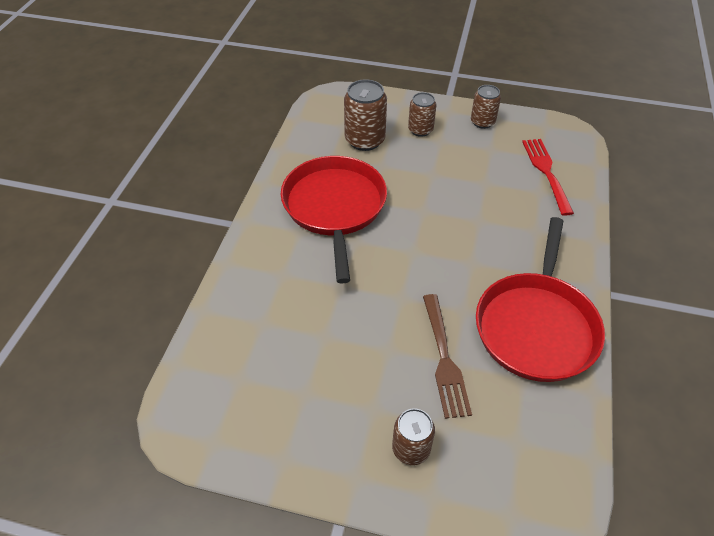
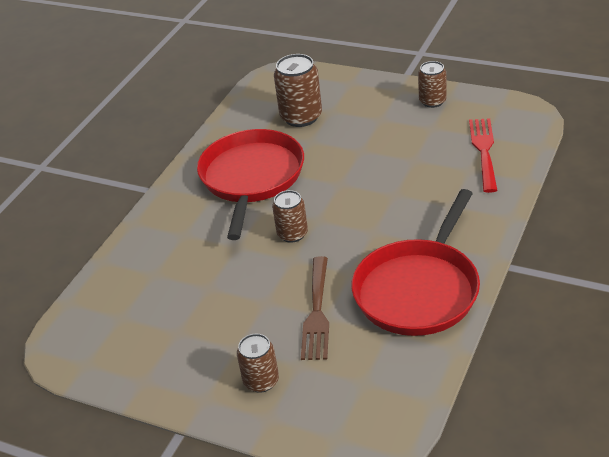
camera: 15 degrees right, 10 degrees down
(420, 130) = (363, 108): brown can -> brown can (292, 234)

